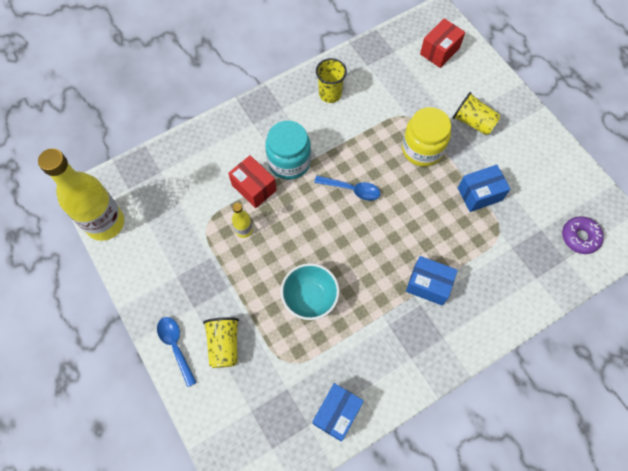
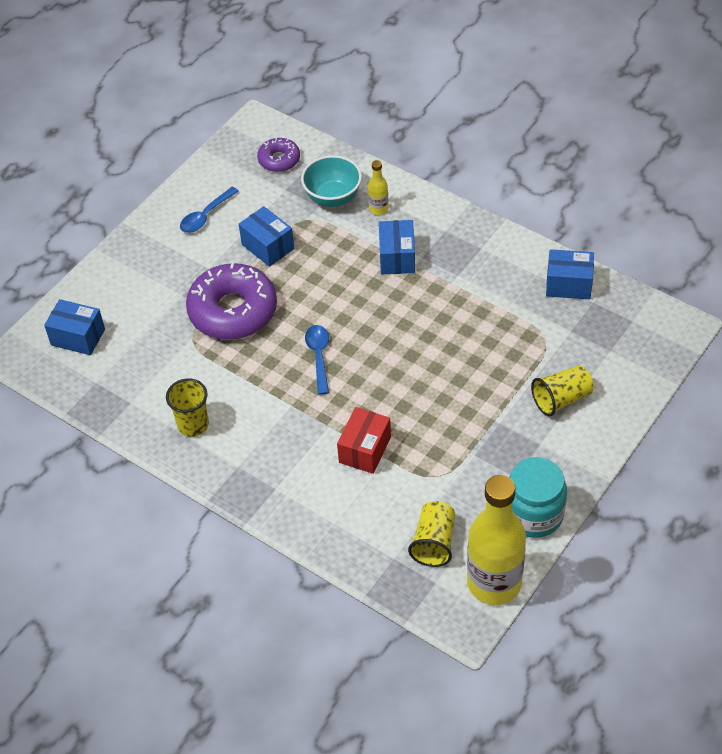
camera: 110 degrees left, 15 degrees down
(176, 346) = (590, 440): blue spoon -> blue spoon (206, 216)
(244, 230) = (424, 436): yellow bottle -> yellow bottle (378, 209)
(289, 162) = (312, 429): turquoise jar -> turquoise jar (534, 514)
(310, 298) = (468, 346): turquoise bowl -> turquoise bowl (333, 198)
(422, 149) = (233, 311): yellow jar -> purple donut
(439, 51) = (78, 337): red box -> blue box
(473, 122) = (173, 277): yellow cup -> yellow cup (434, 542)

